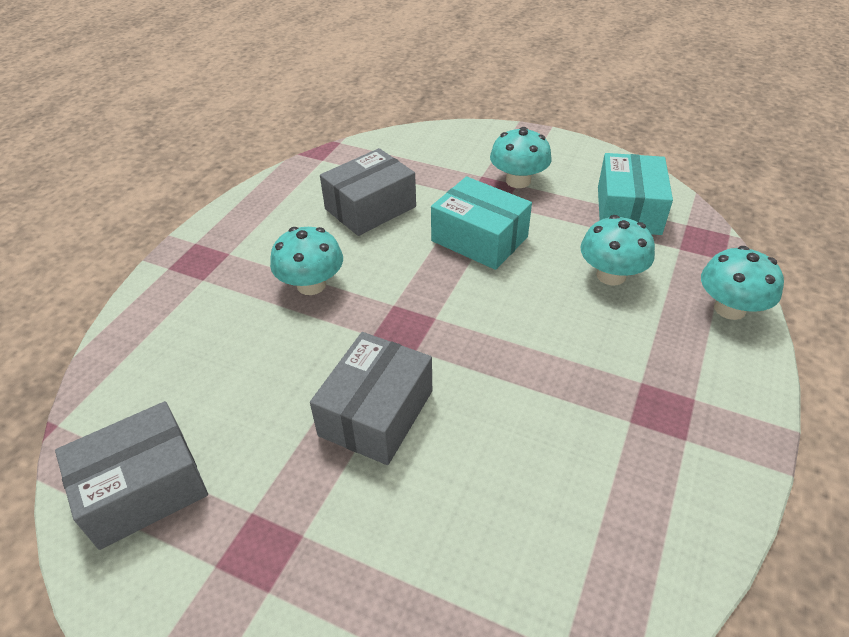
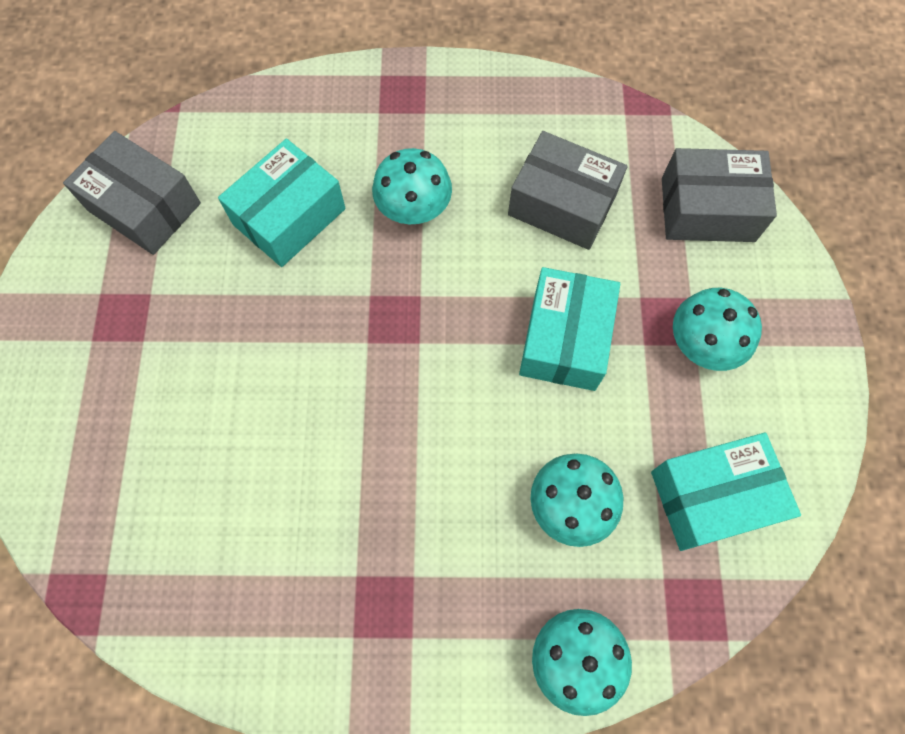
camera: 65 degrees right, 25 degrees up
(254, 368) = (289, 216): none -> turquoise box
(376, 413) = (278, 341): grey box -> grey box (707, 209)

